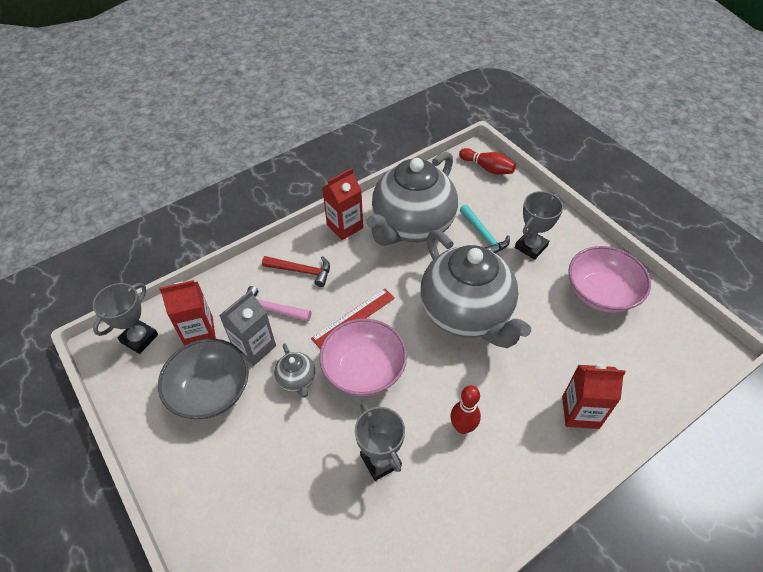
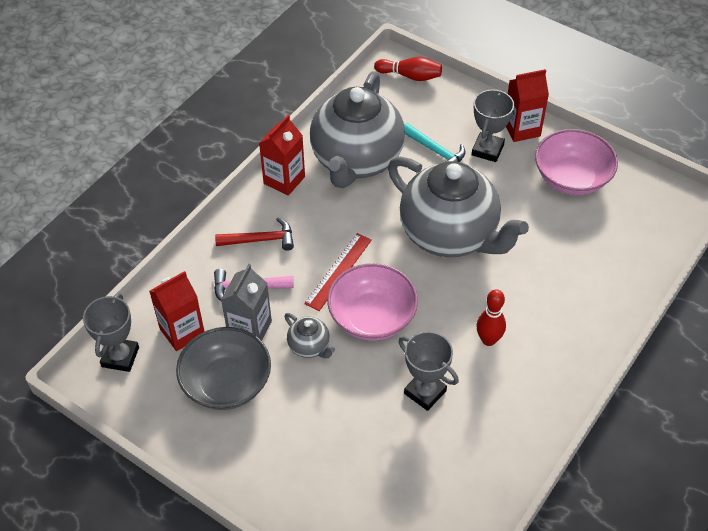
camera: 20 degrees left, 0 degrees up
(580, 412) = (590, 294): red carton -> red carton (521, 129)

